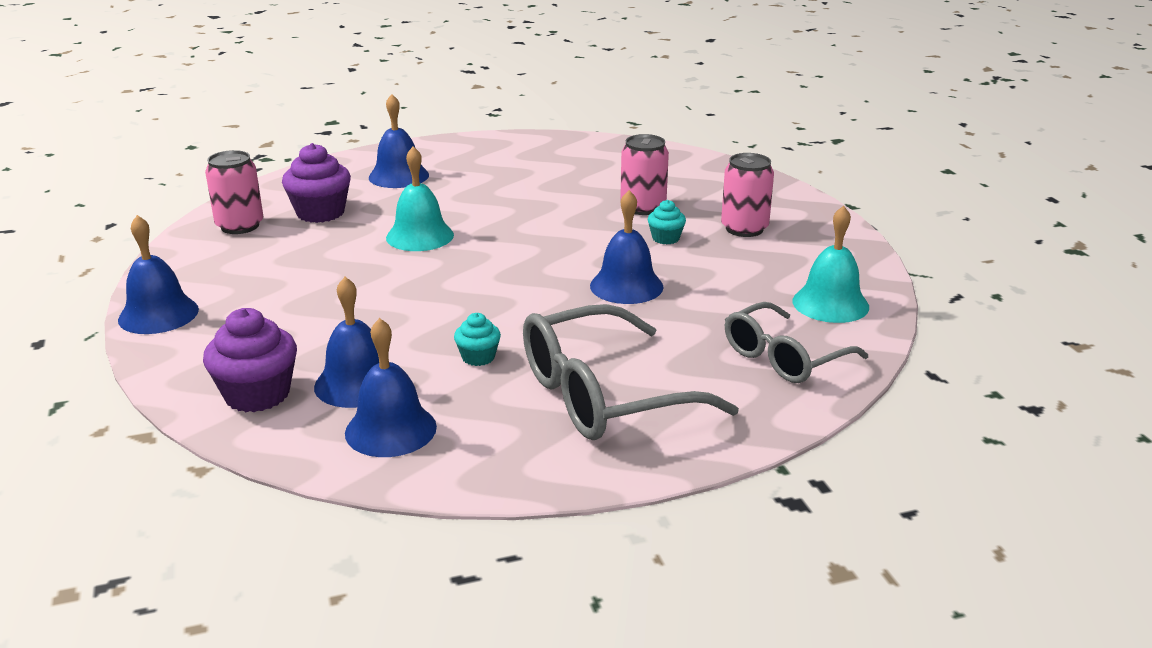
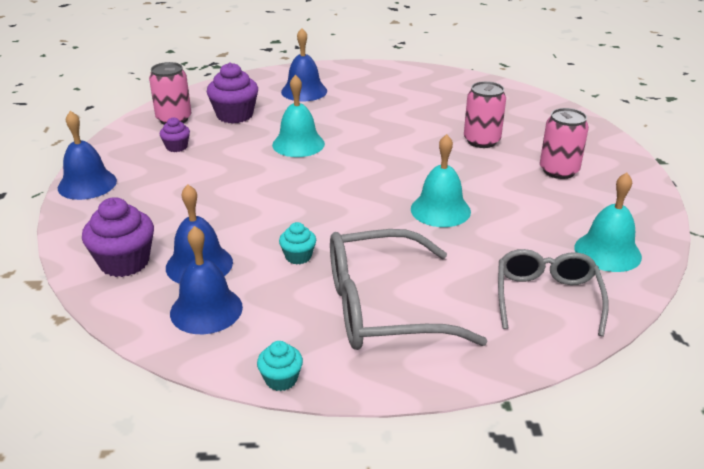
camera: 15 degrees right, 5 degrees up
(260, 257) = (176, 147): none -> purple cupcake
(626, 286) = (440, 210): blue bell -> turquoise bell
(665, 238) = (489, 171): turquoise cupcake -> turquoise cupcake (281, 379)
(783, 358) = (547, 297): grey glasses -> grey glasses turned 120 degrees clockwise

